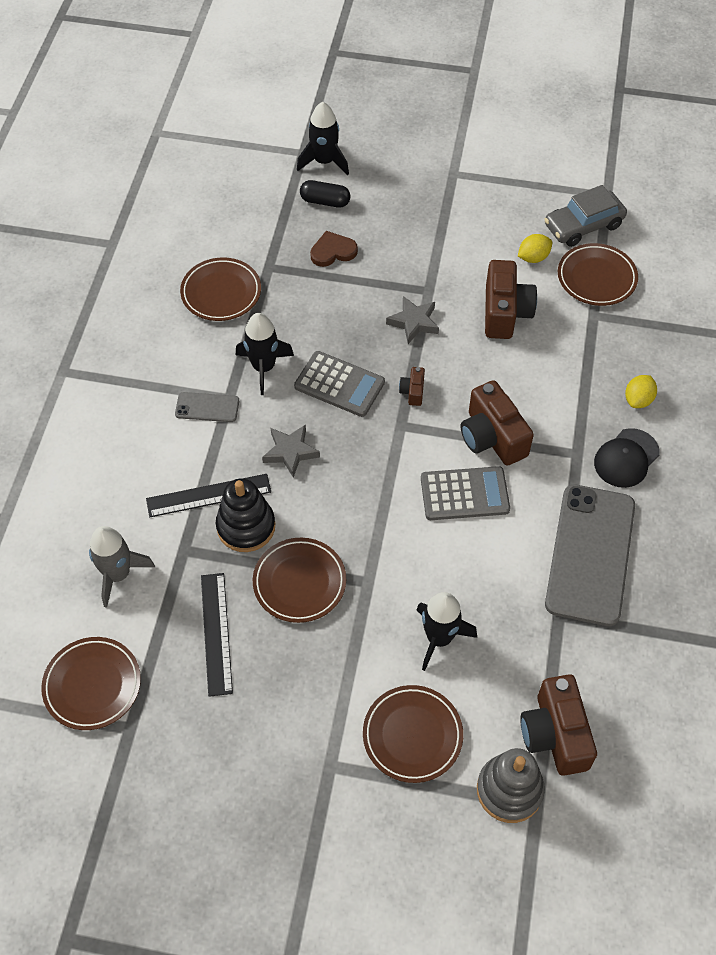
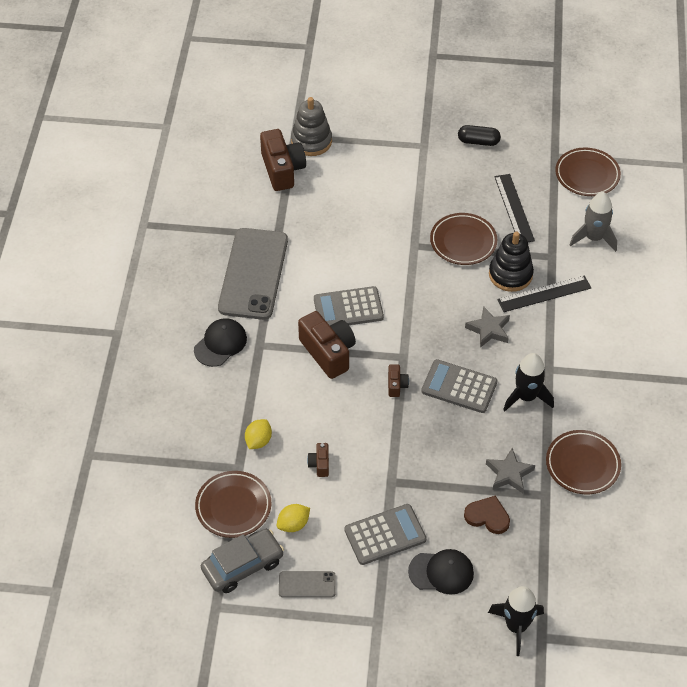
camera: 175 degrees right, 5 degrees down
(207, 407) = (565, 360): grey phone -> grey phone (307, 584)
(325, 201) = (506, 574): black capsule -> black capsule (478, 141)
(333, 251) = (487, 516): brown heart -> brown heart turned 135 degrees counterclockwise
(387, 207) = (441, 572): none -> black cap
(412, 735) = (374, 163): brown plate -> none
(413, 322) = (402, 448): grey star -> grey star (509, 473)
(439, 638) = (361, 215): black rocket -> none
(440, 242) = (385, 535): none -> grey calculator
(505, 312) = (319, 464): brown camera -> brown camera, size x0.47
(638, 400) = (206, 392): yellow lemon -> yellow lemon (258, 441)

